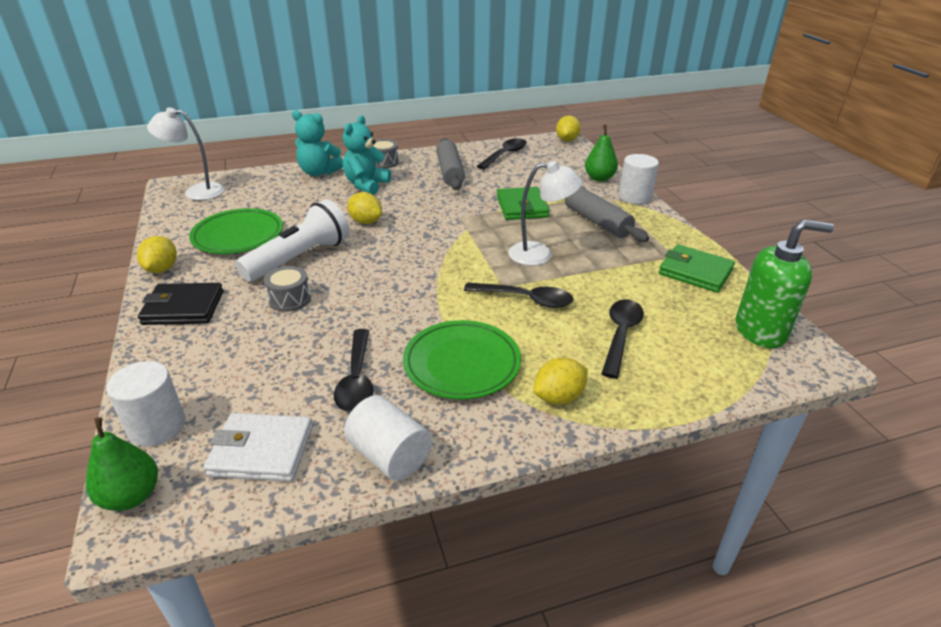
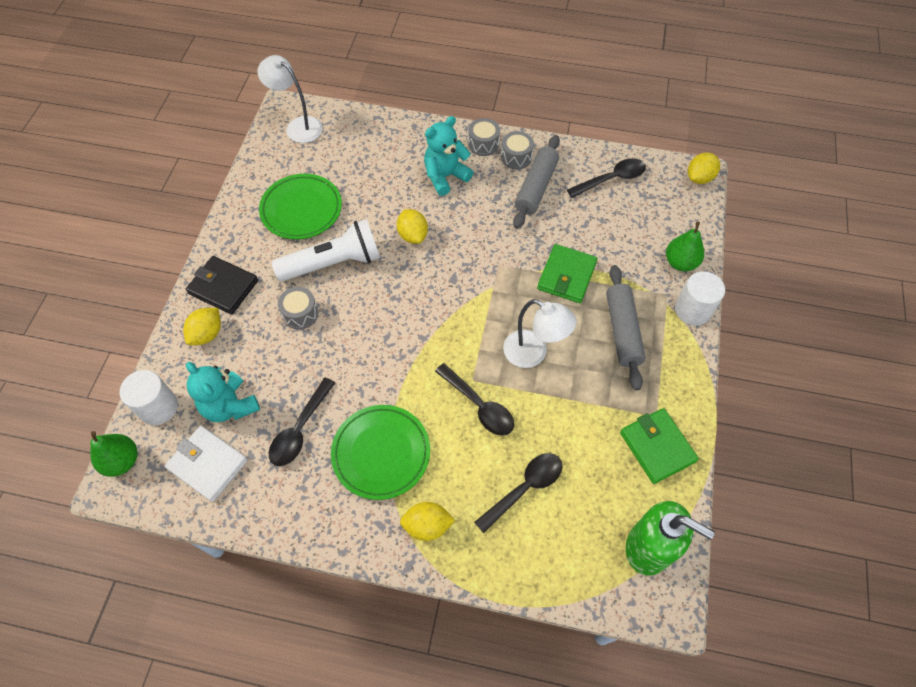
camera: 30 degrees right, 25 degrees up
(162, 269) = (228, 230): yellow lemon -> yellow lemon (207, 334)
(319, 172) = (414, 137): turquoise teddy bear -> turquoise teddy bear (230, 406)
(390, 455) = (281, 514): white cylinder -> none
(418, 162) = (516, 157): none -> grey drum

